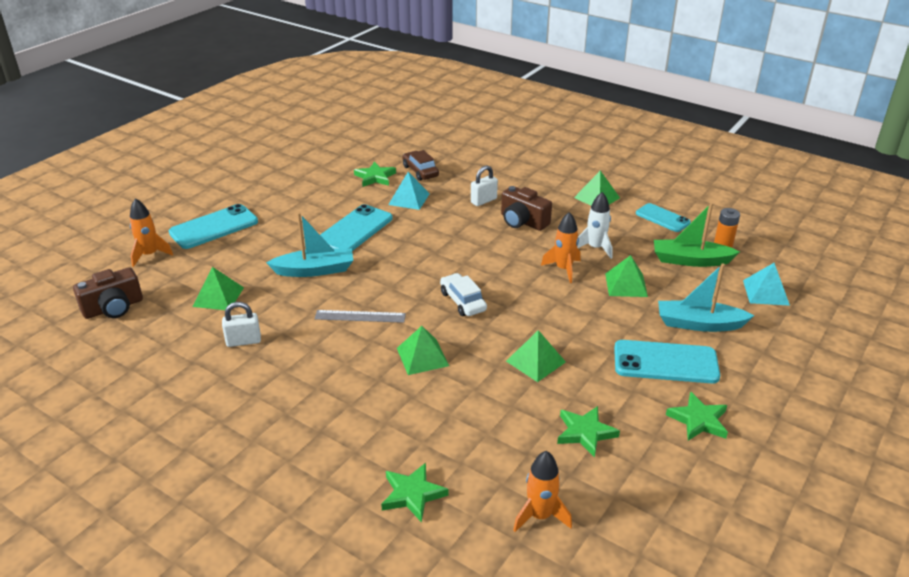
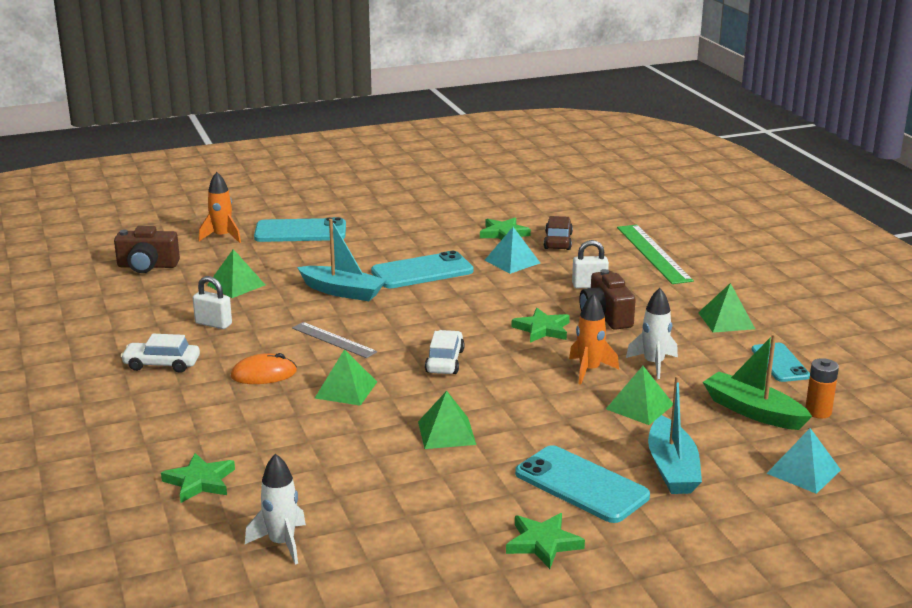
camera: 35 degrees right, 10 degrees down
(245, 399) = (162, 364): none -> white car
(343, 371) = (264, 374): none -> orange mouse
(493, 161) = (653, 253): none -> green ruler
(540, 516) = (282, 543): orange rocket -> white rocket
(585, 433) = (412, 504): green star -> green star (542, 329)
(699, 324) = (672, 468): turquoise boat -> turquoise boat turned 135 degrees counterclockwise

